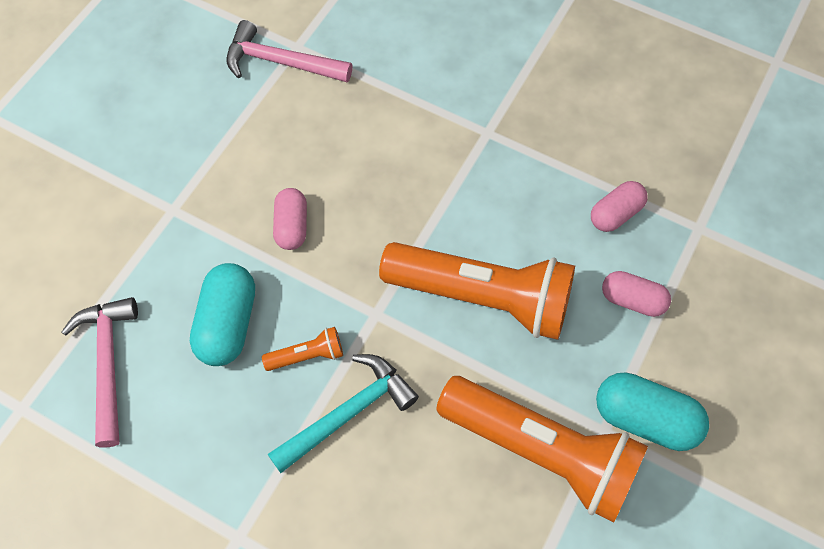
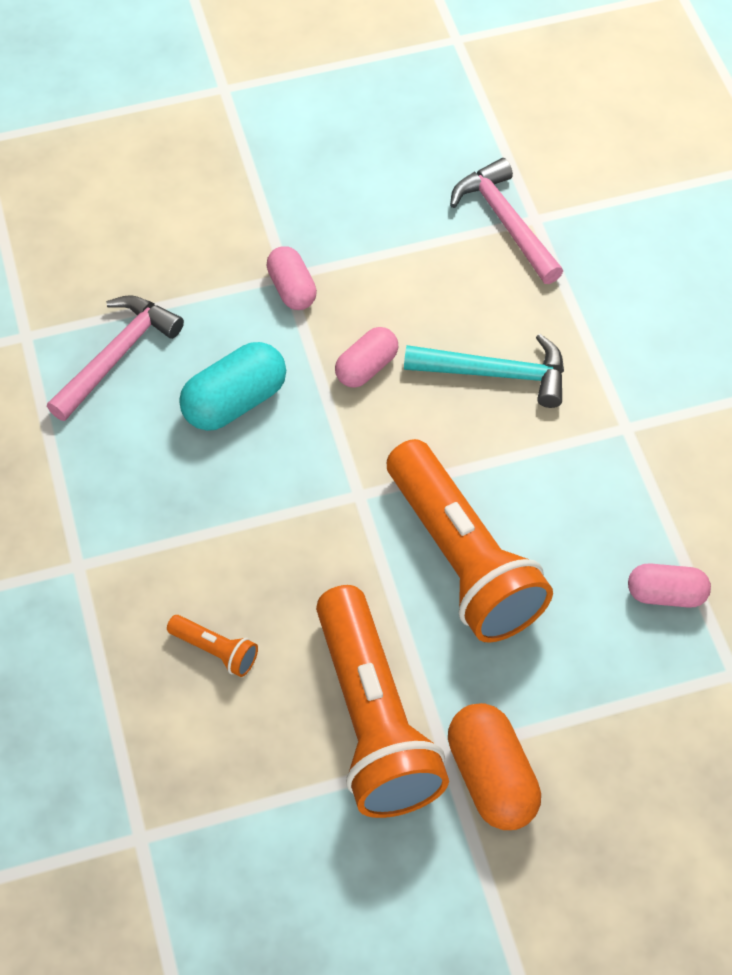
camera: 45 degrees right, 5 degrees down
(307, 355) = (270, 479): orange flashlight -> orange flashlight (216, 650)
(348, 413) = (254, 550): turquoise hammer -> turquoise hammer (496, 374)
(632, 300) = (594, 677): pink capsule -> pink capsule (292, 289)
(645, 419) = (491, 777): turquoise capsule -> orange capsule

